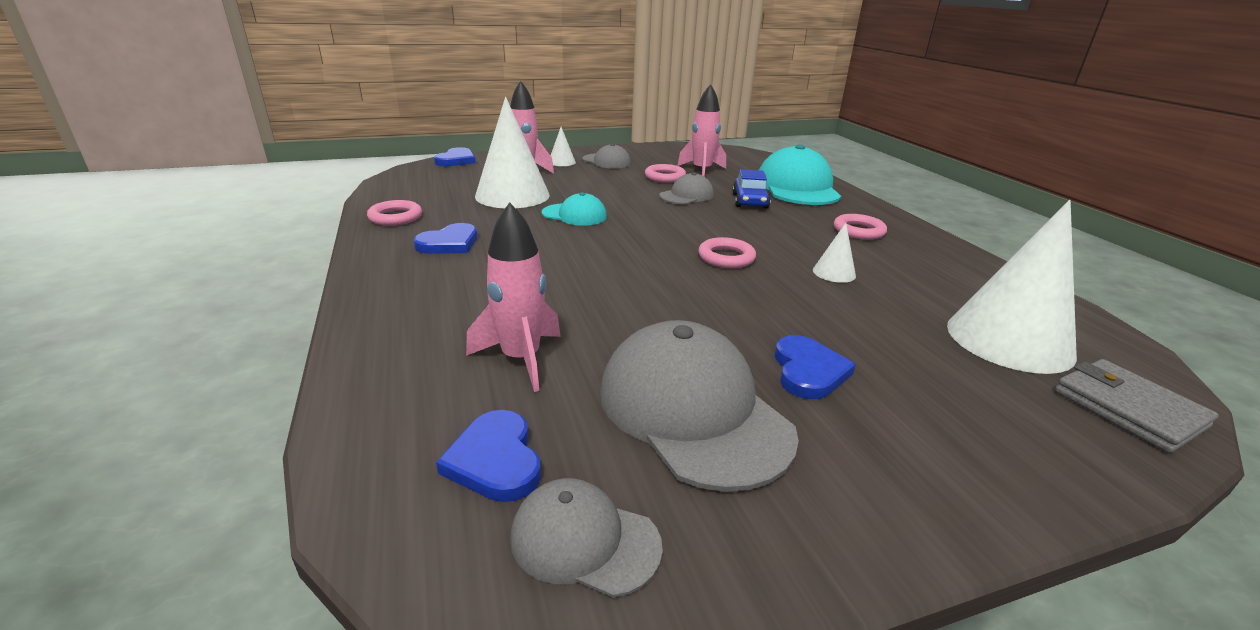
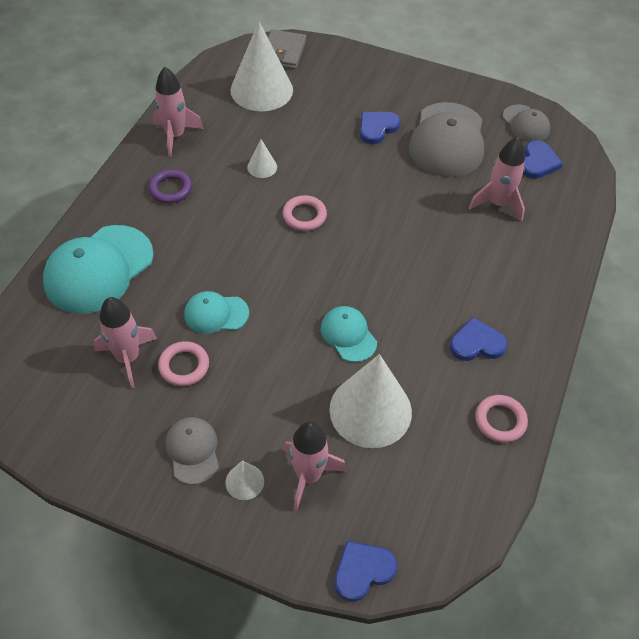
camera: 140 degrees left, 25 degrees up
(687, 195) = (216, 314): grey cap -> turquoise cap
(750, 201) = (178, 272): blue car -> none
(858, 231) = (170, 189): pink ring -> purple ring
(949, 260) = (175, 136): none -> pink rocket

